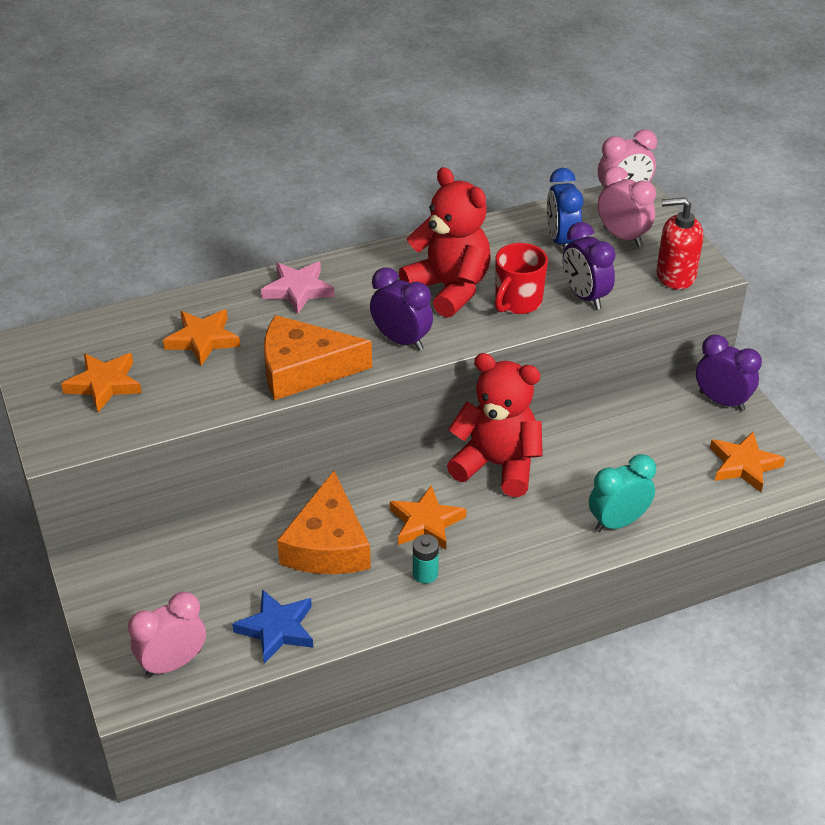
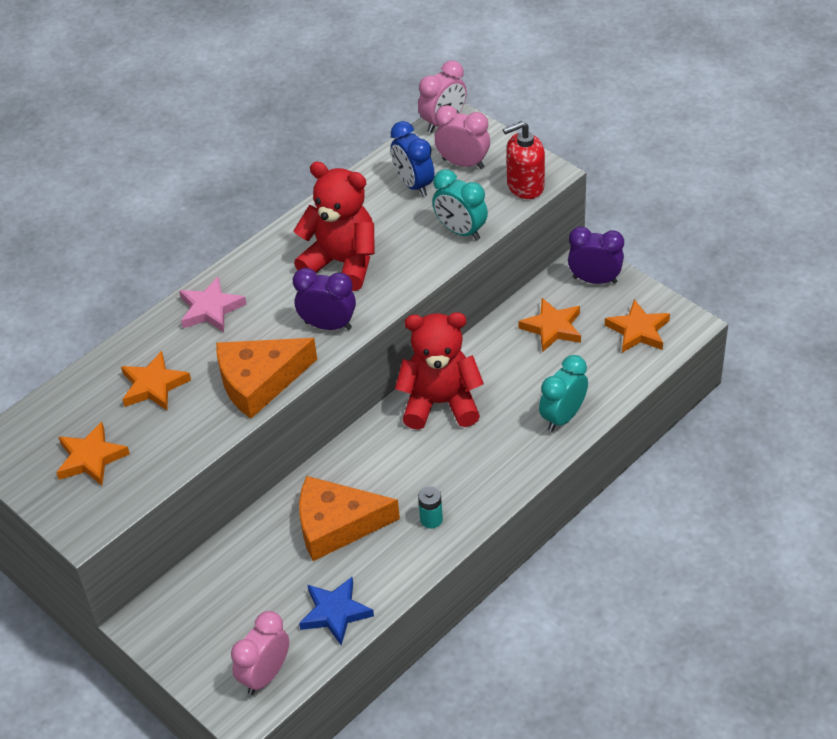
camera: 20 degrees left, 5 degrees up
(328, 544) = (337, 525): orange cheese -> orange cheese turned 105 degrees clockwise
(426, 522) = (408, 475): orange star -> orange star (552, 328)
(517, 302) = (407, 256): red mug -> none
(585, 296) = (461, 231): purple clock -> turquoise clock

